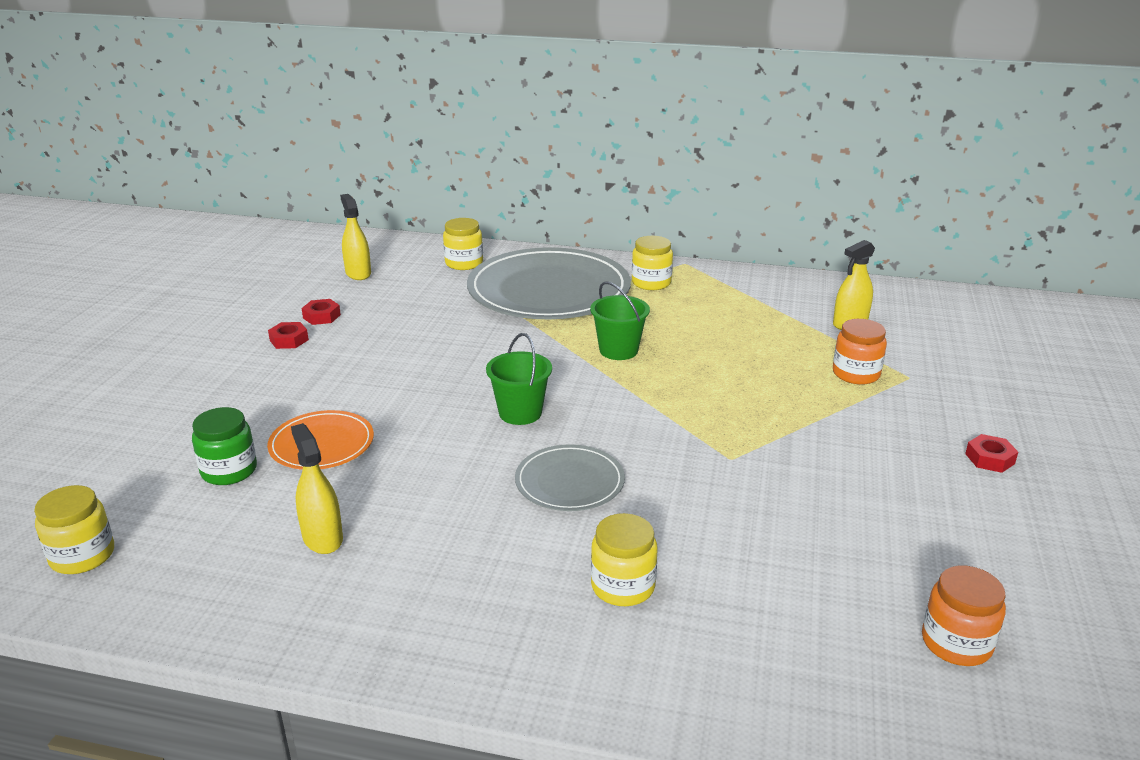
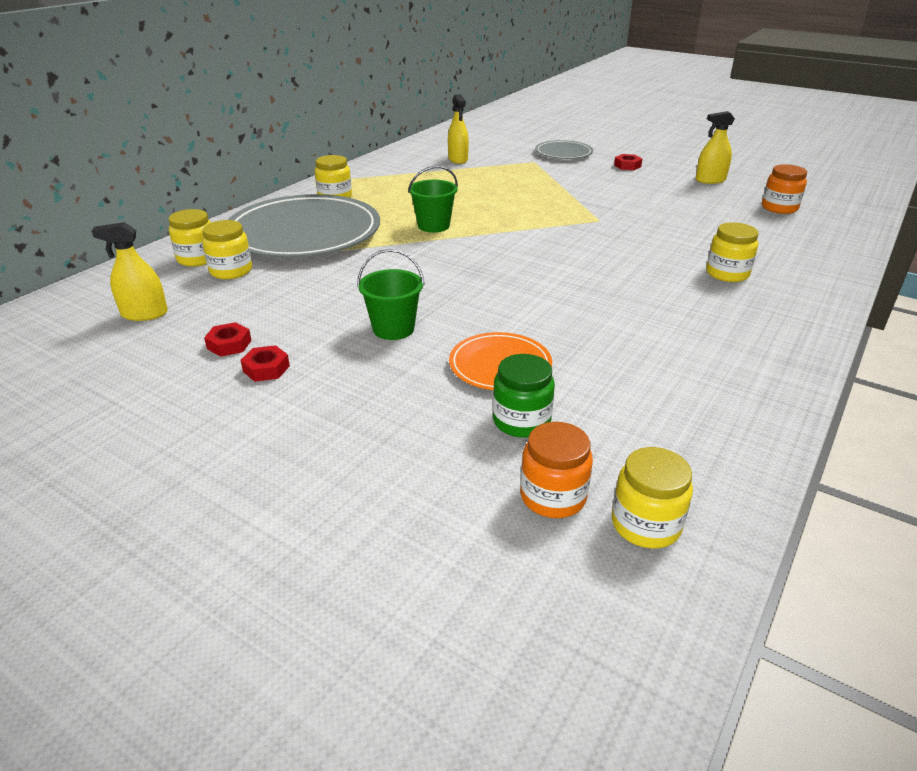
camera: 70 degrees left, 5 degrees up
(322, 538) = (649, 376): yellow spray bottle -> yellow spray bottle (710, 180)
(448, 282) = (231, 271): none -> yellow jar
(520, 413) = (502, 273): green bucket -> green bucket (393, 329)
(569, 482) = (606, 271): grey plate -> grey plate (563, 153)
(856, 374) = (521, 171): orange jar -> orange jar (553, 496)

